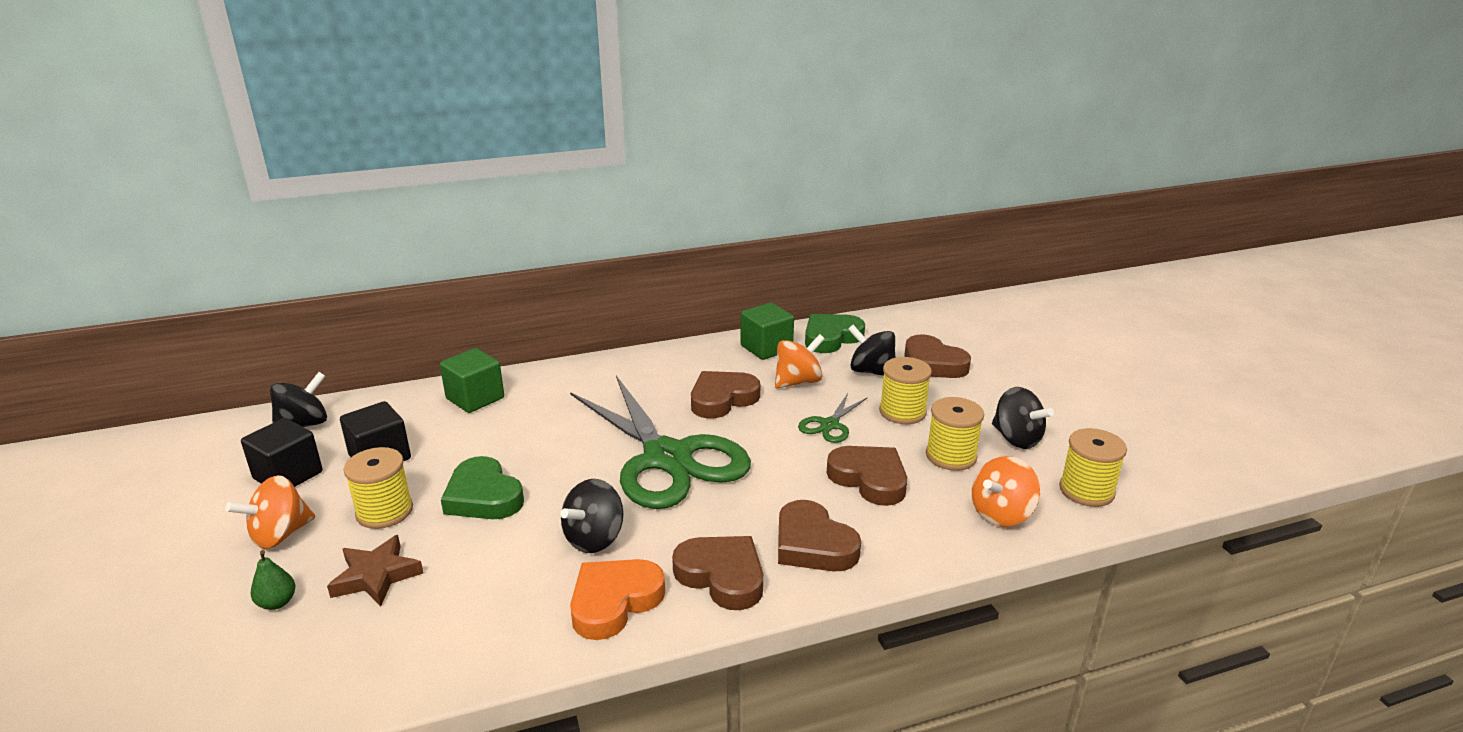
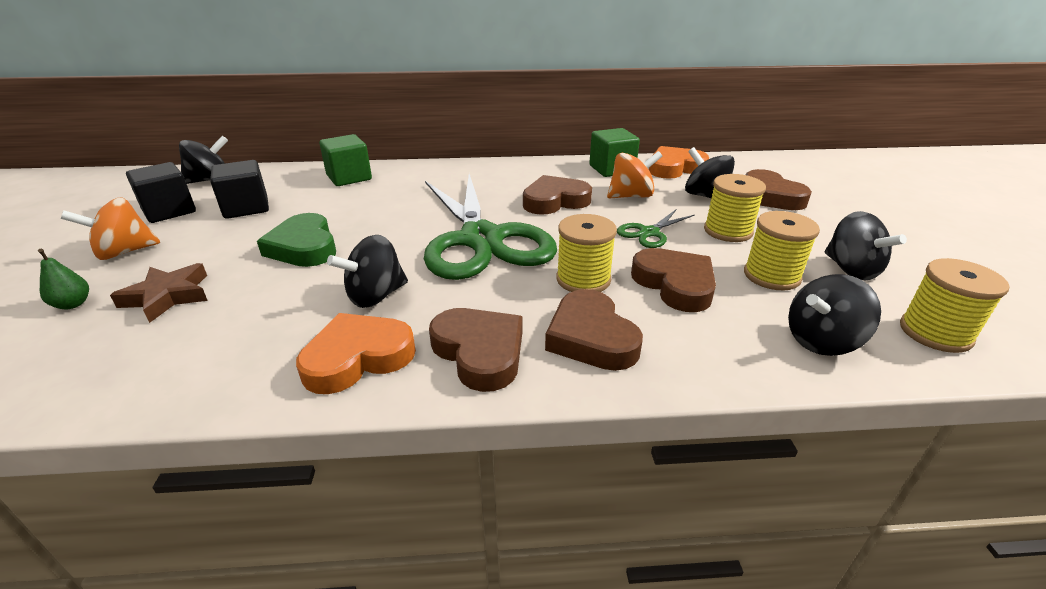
camera: 15 degrees right, 5 degrees up
(384, 511) = (217, 247): yellow spool -> yellow spool (583, 279)
(831, 338) = (674, 168): green heart -> orange heart
(1001, 514) = (821, 341): orange spinning top -> black spinning top

